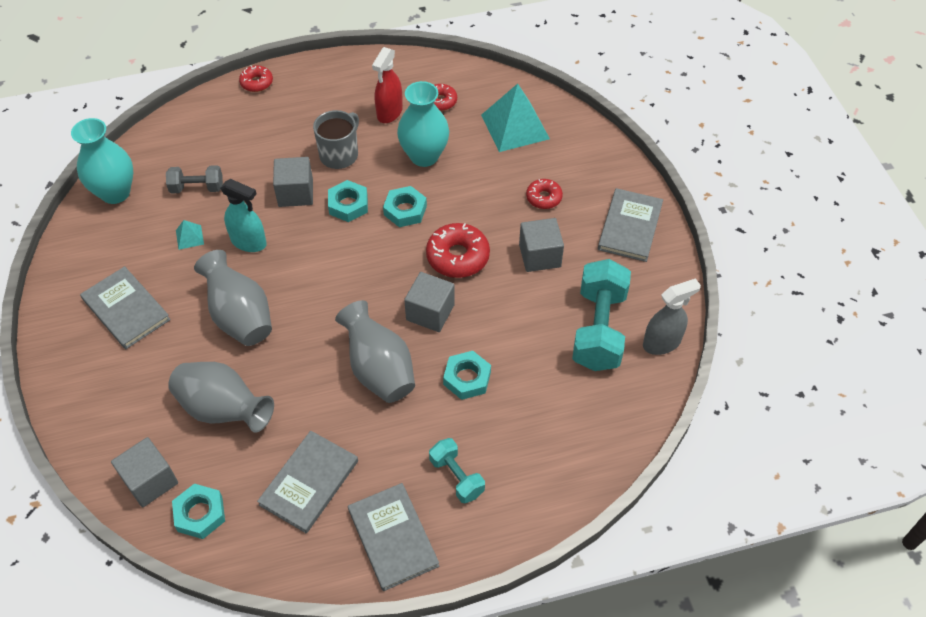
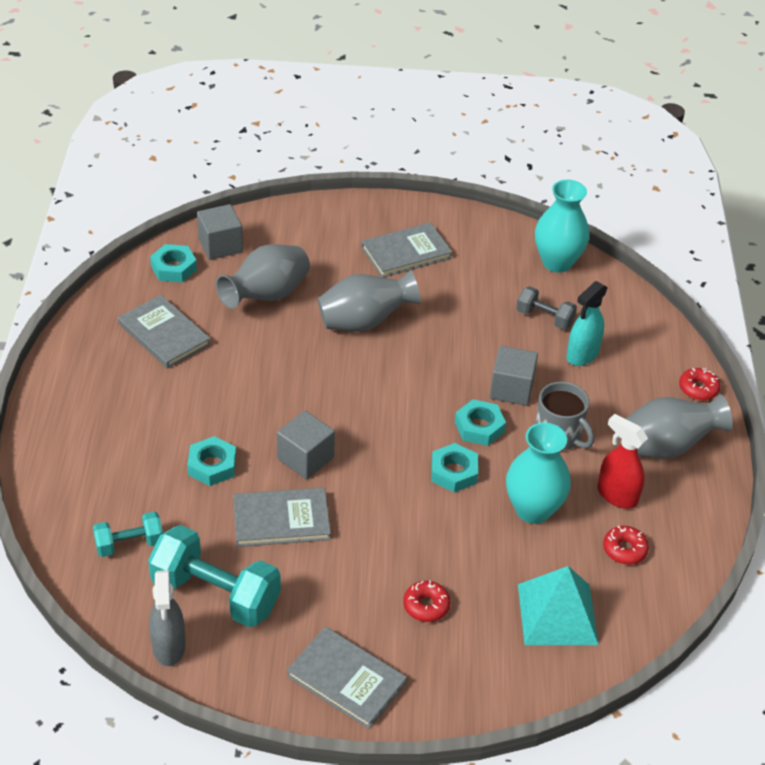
camera: 105 degrees right, 10 degrees down
(189, 237) = (478, 303): turquoise pyramid -> none
(197, 188) = (544, 318): grey dumbbell -> grey dumbbell turned 75 degrees counterclockwise
(249, 242) = (455, 343): turquoise spray bottle -> turquoise spray bottle (582, 355)
(379, 370) = (255, 404): grey vase -> grey vase (666, 447)
(392, 538) = (81, 374): grey book -> grey book (281, 519)
(456, 477) = (112, 430): turquoise dumbbell -> turquoise dumbbell (129, 544)
(457, 257) = (369, 500): red donut -> none
(539, 256) = (340, 573): grey cube -> none

